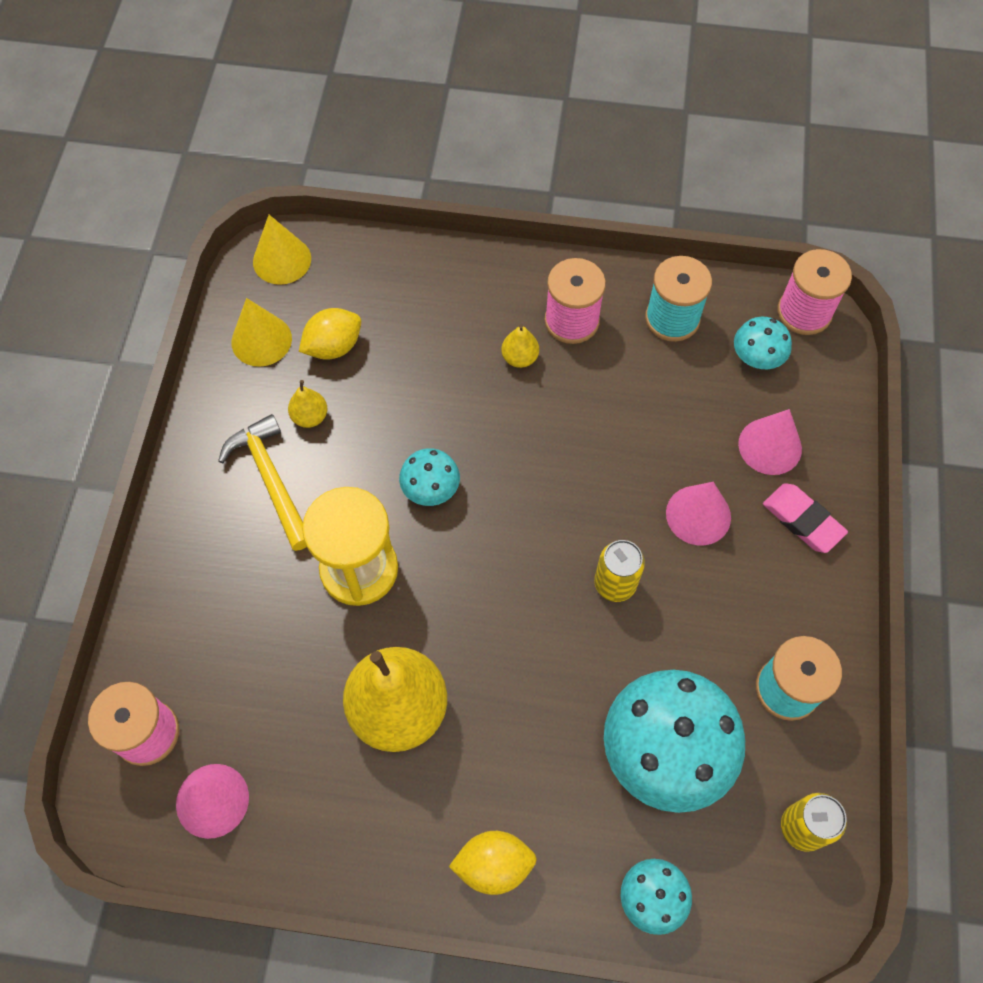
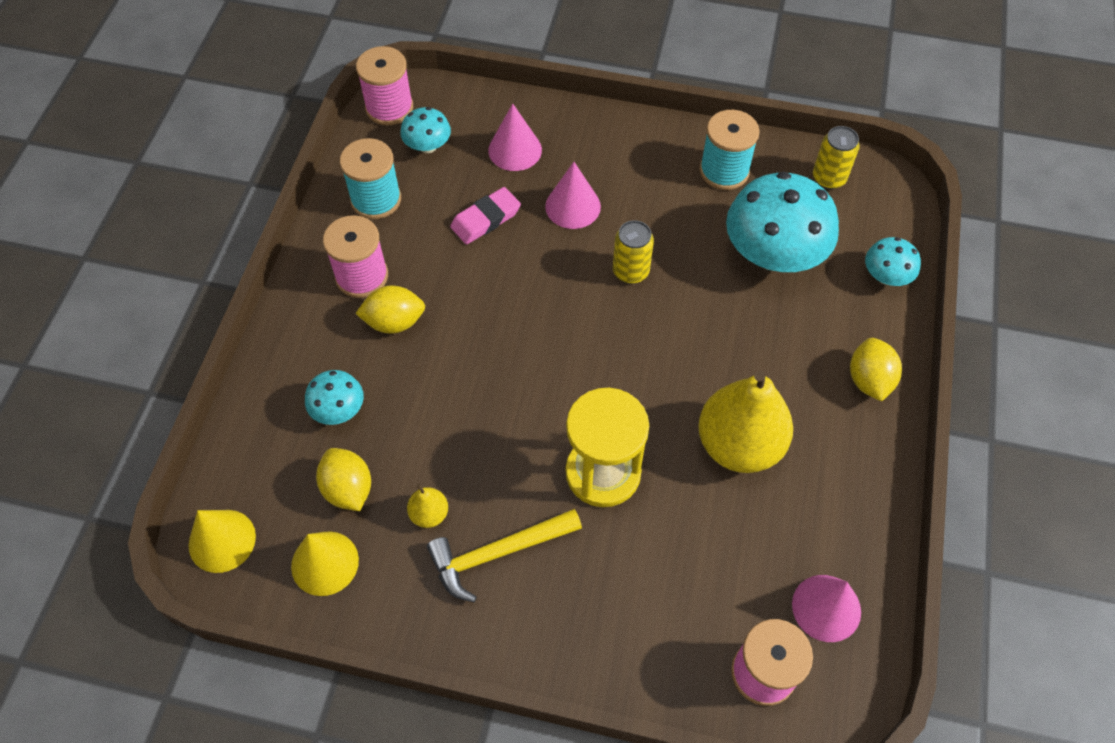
camera: 85 degrees left, 5 degrees down
(430, 488) = (525, 407): turquoise mushroom -> turquoise mushroom (338, 409)
(519, 358) = (394, 322): yellow pear -> yellow lemon
(802, 520) = (584, 139): pink eraser -> pink eraser (485, 219)

